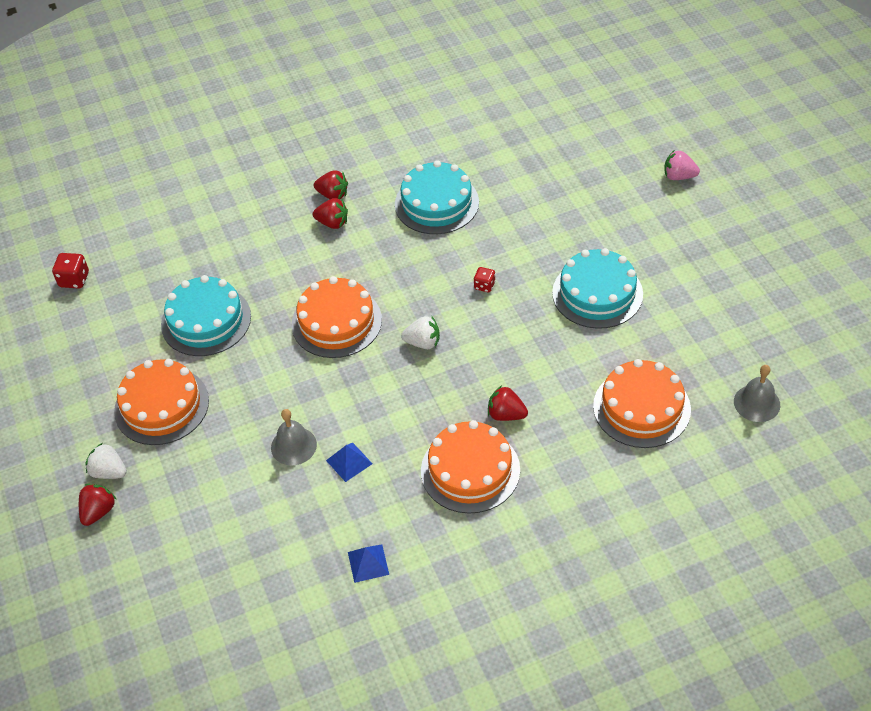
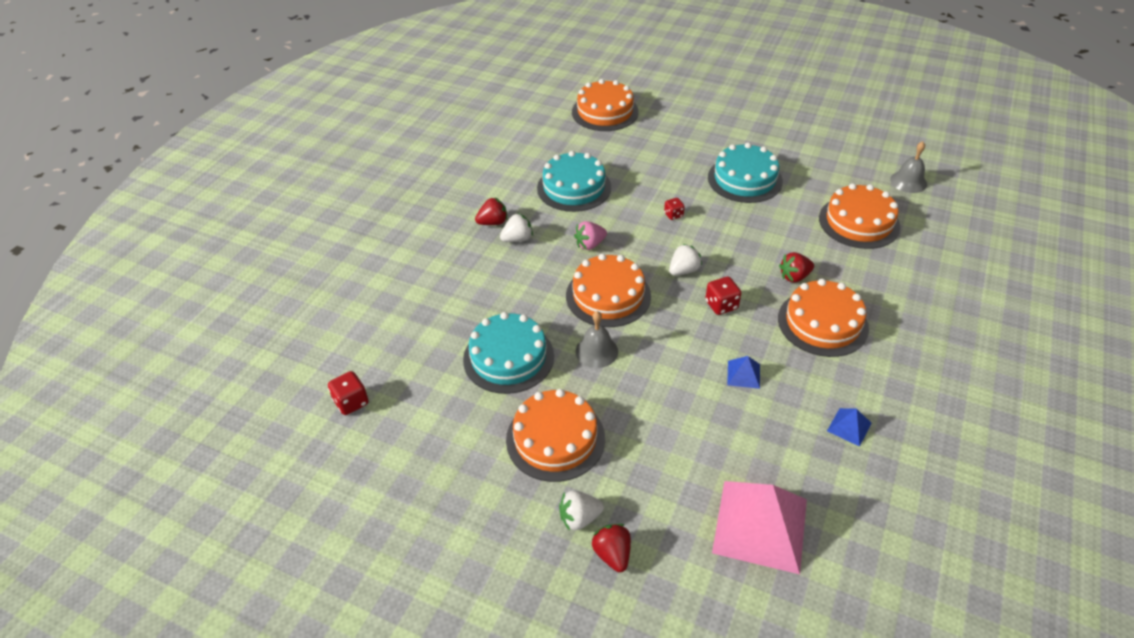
camera: 45 degrees left, 5 degrees down
(209, 574) = (760, 525): none -> pink pyramid
(293, 446) = (692, 392): grey bell -> grey bell (596, 351)
(332, 223) = (517, 239): red strawberry -> white strawberry
(411, 394) = (721, 305): none -> red dice
(565, 140) = (605, 112): none -> orange cake
(679, 176) = (698, 97): pink strawberry -> pink strawberry (590, 244)

